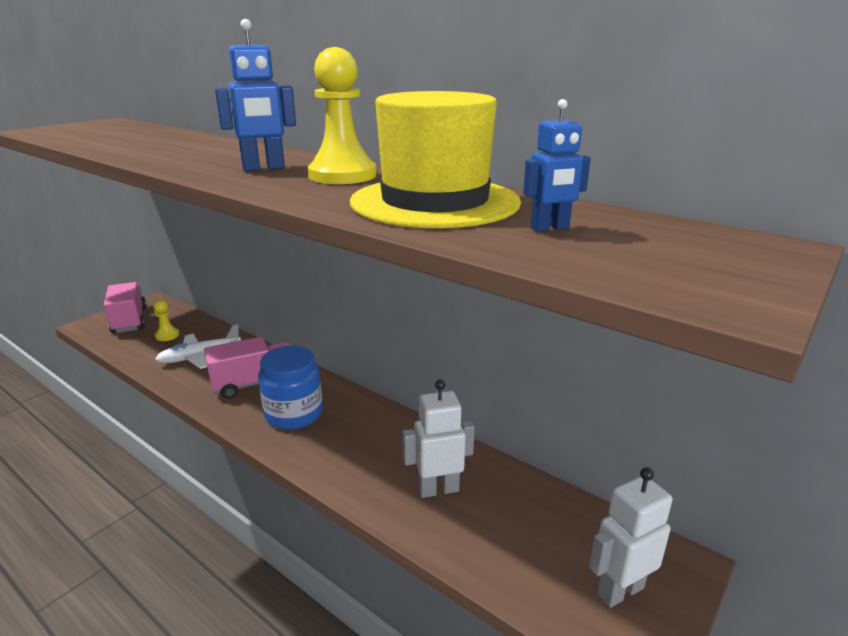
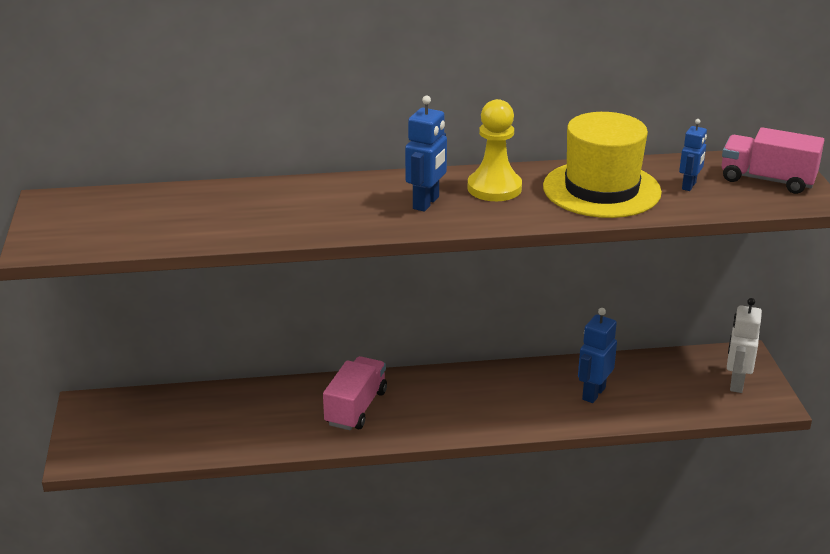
camera: 45 degrees left, 5 degrees up
(129, 321) = (111, 431): pink truck -> pink truck (767, 180)
(167, 335) = (186, 420): yellow pawn -> none
(200, 356) = (262, 417): white plane -> none
(294, 414) = (429, 409): blue jar -> none
(438, 489) = (593, 393): white robot -> blue robot

